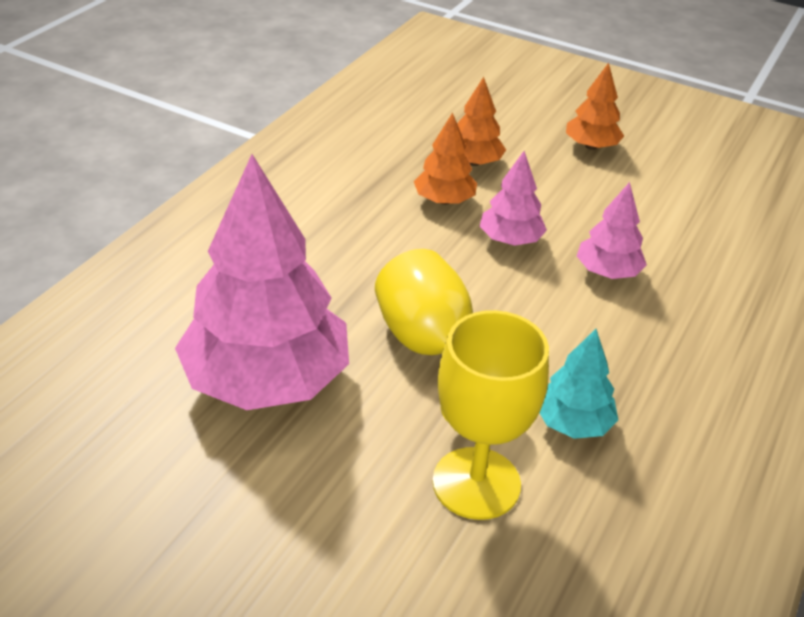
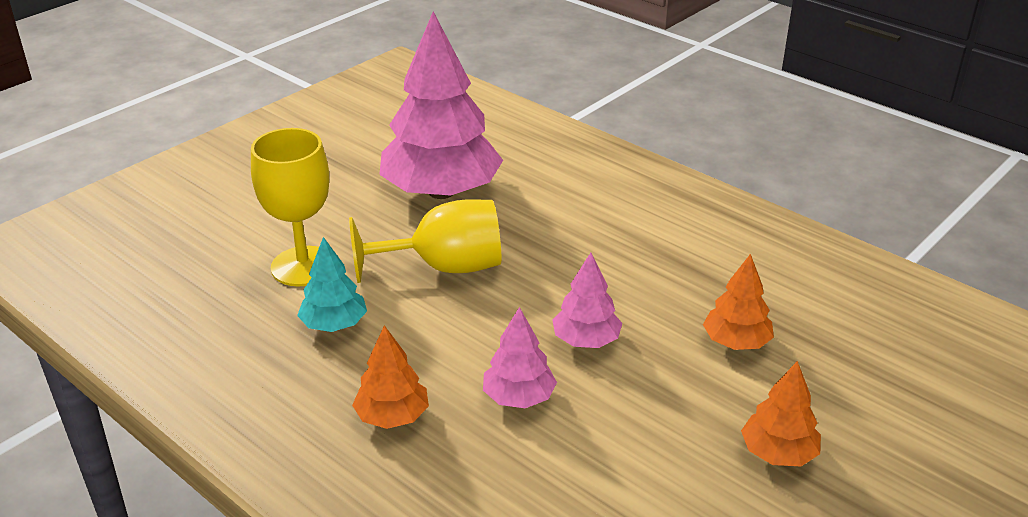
camera: 105 degrees right, 5 degrees down
(444, 200) = (660, 308): orange tree -> orange tree (392, 416)

